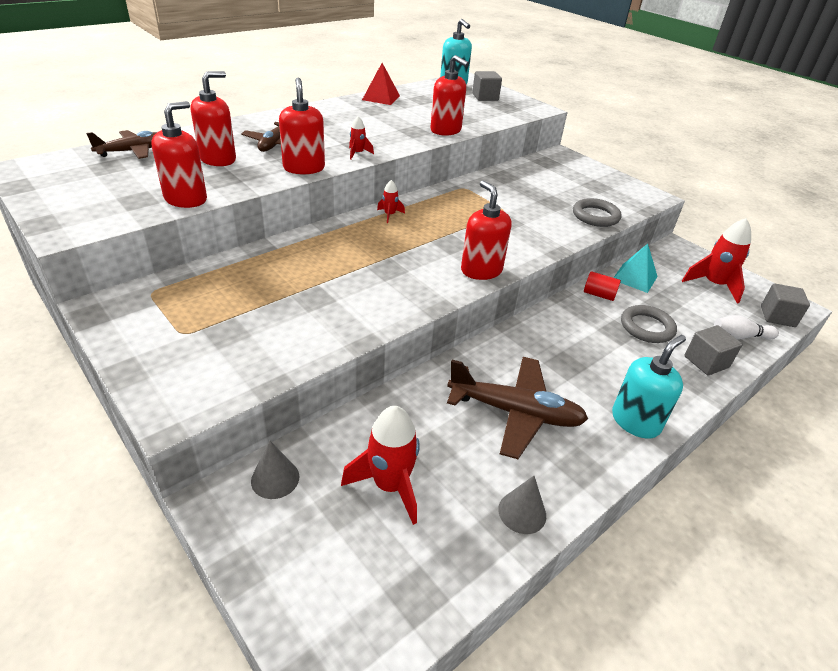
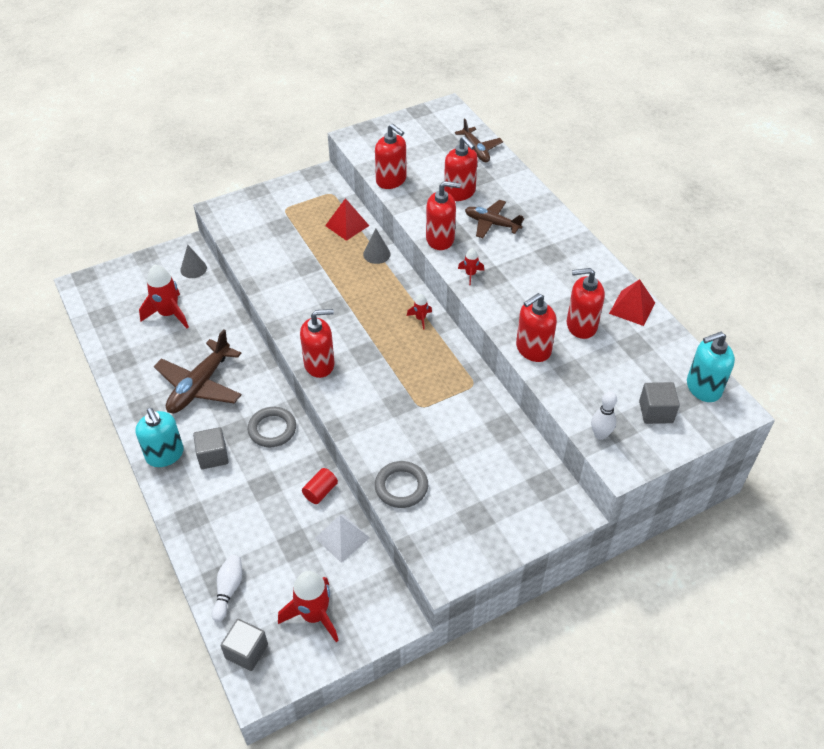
camera: 105 degrees right, 10 degrees up
(229, 272) = (347, 225): none -> red pyramid
(409, 114) = (581, 325): none -> red soap dispenser
(518, 113) = (600, 435): none -> white bowling pin
(522, 512) = (125, 368): grey cone -> grey cone (376, 254)
(635, 278) = (342, 538): turquoise pyramid -> white pyramid
(647, 327) = (263, 512): grey ring -> grey ring (272, 429)
(706, 362) = (206, 539): grey cube -> grey cube (213, 456)

